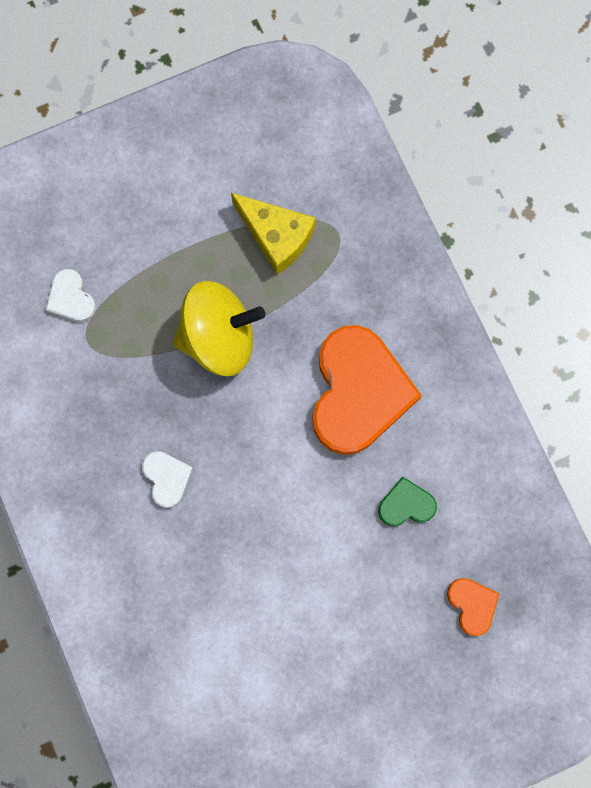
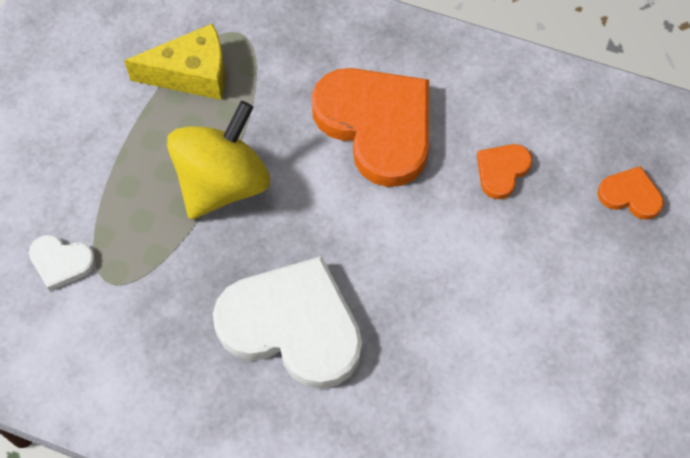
camera: 45 degrees left, 15 degrees down
(167, 478) = (292, 326): white heart -> white heart, size x2.24
(406, 504) = (502, 171): green heart -> orange heart

